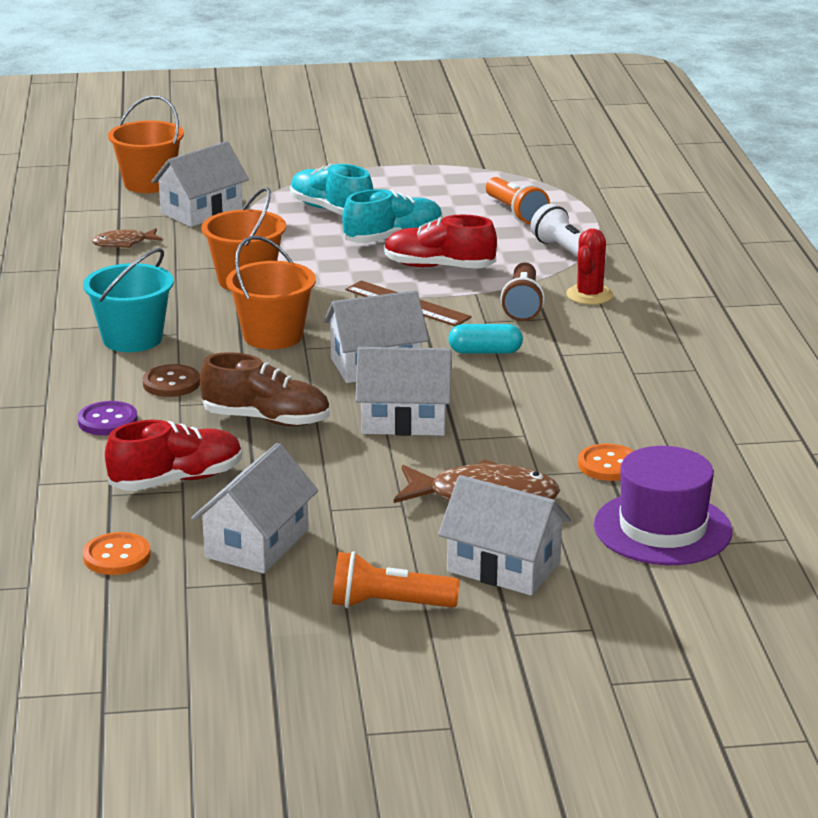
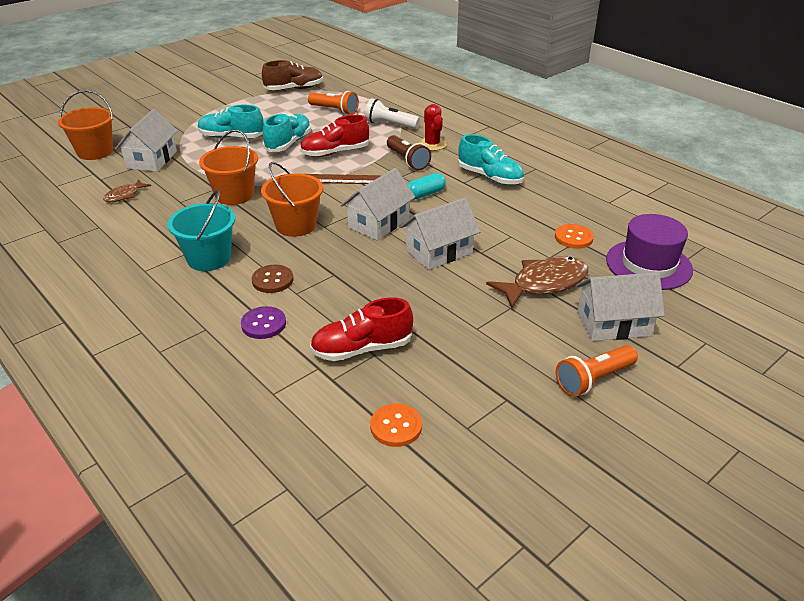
camera: 35 degrees left, 10 degrees up
(177, 480) = (362, 349): red shoe -> red shoe turned 135 degrees counterclockwise
(257, 543) = (467, 373): white house -> none
(266, 419) = (362, 282): brown shoe -> brown shoe (294, 89)
(608, 359) = (490, 177): none -> turquoise shoe

